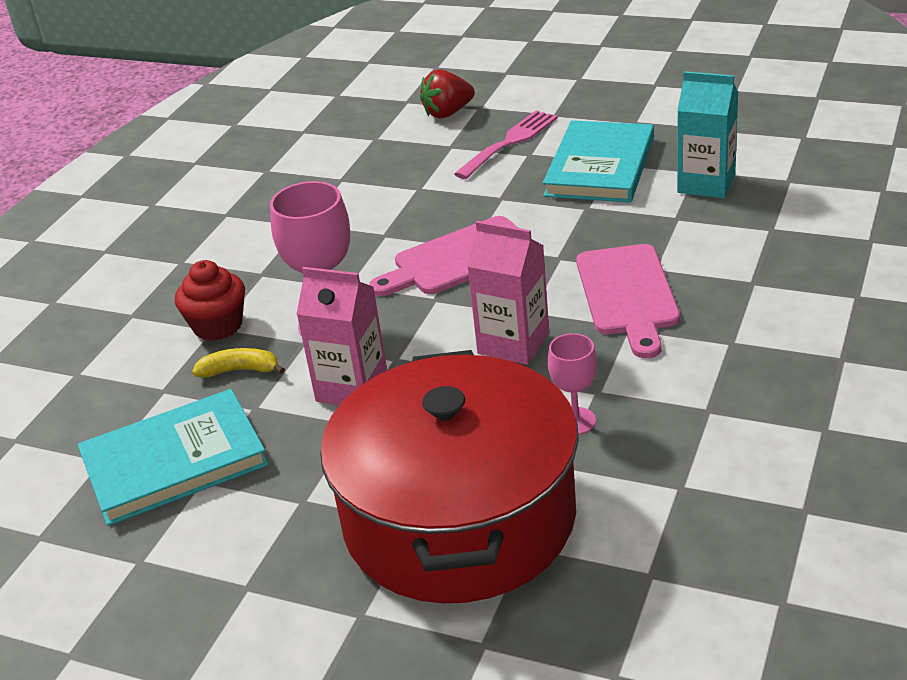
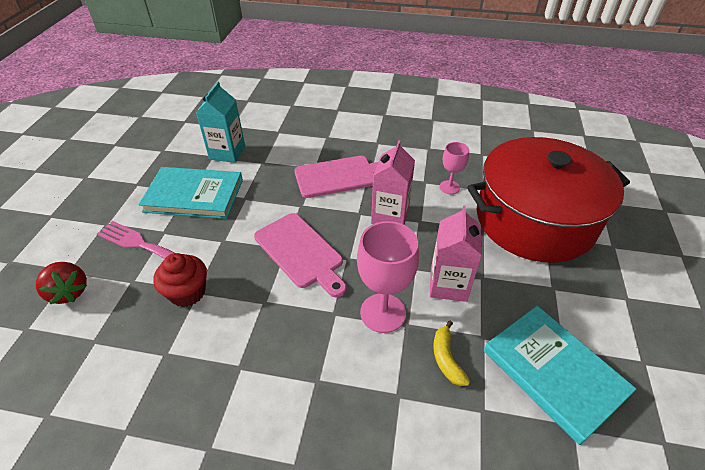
camera: 105 degrees left, 10 degrees up
(218, 326) = (394, 394): red cupcake -> red cupcake (187, 292)

